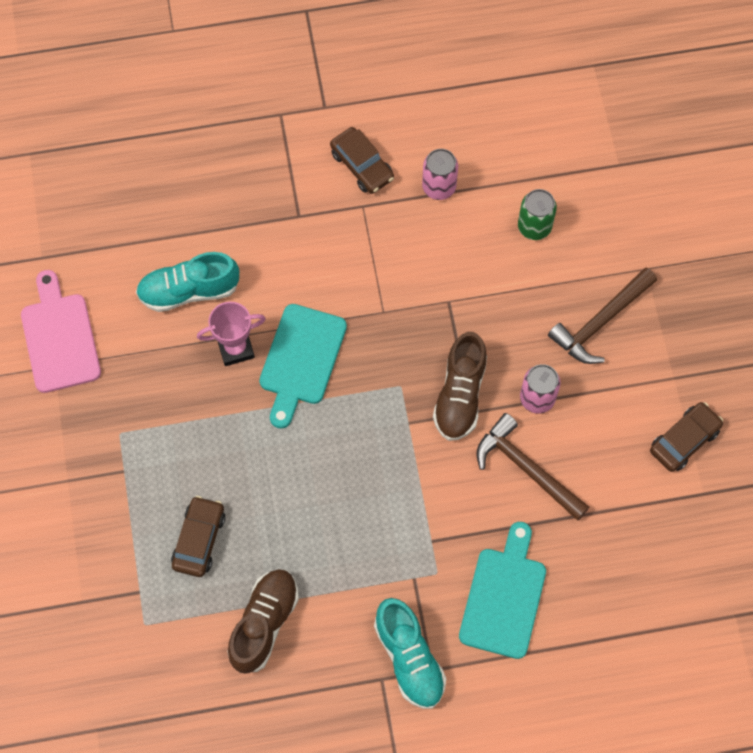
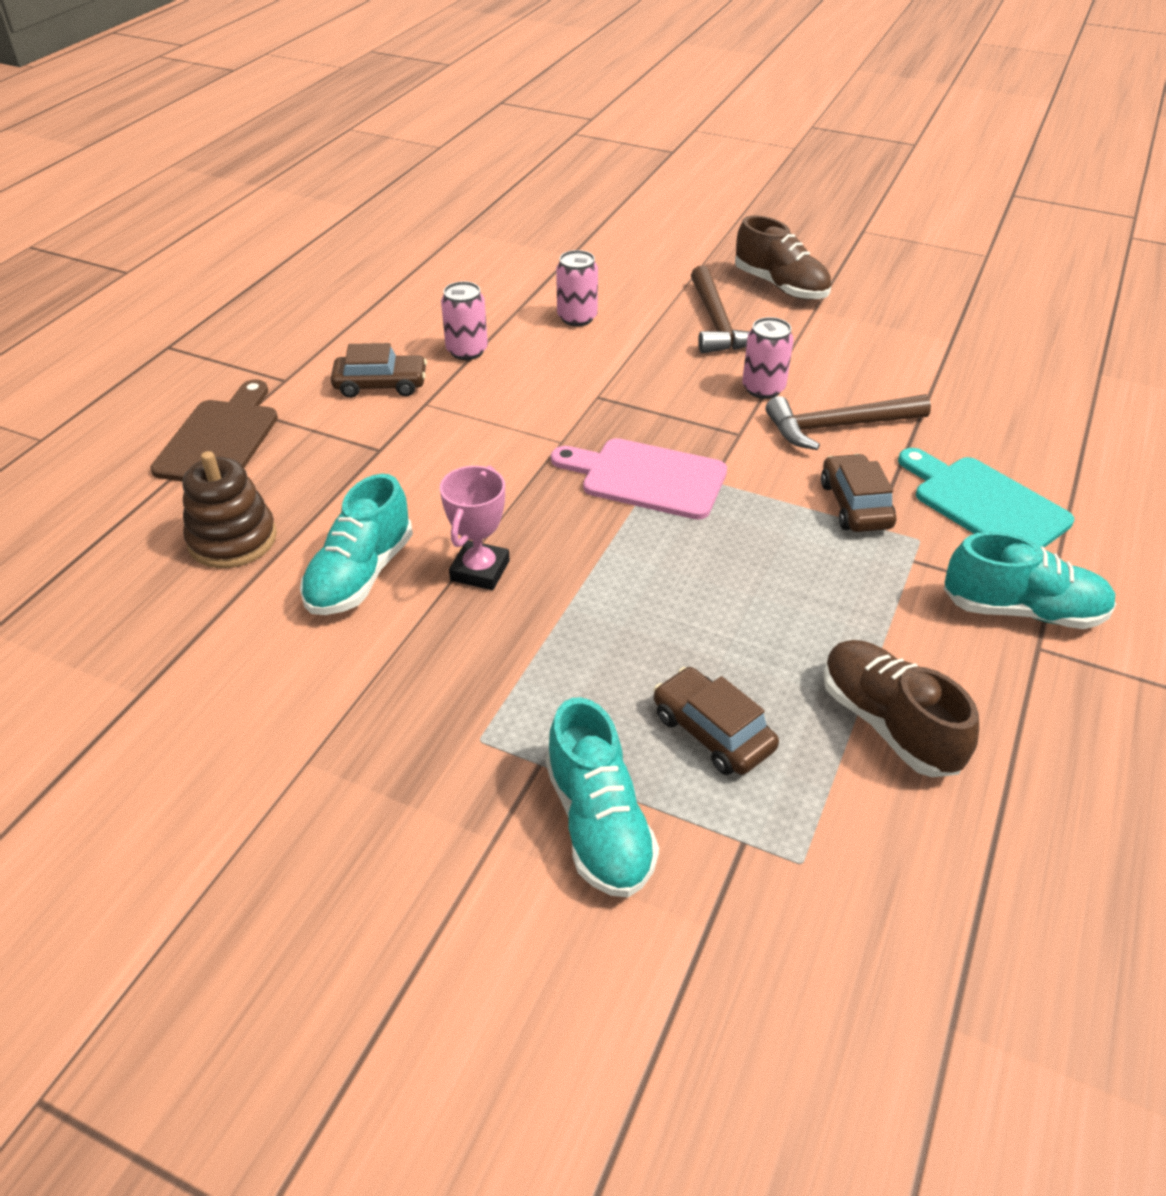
camera: 55 degrees left, 25 degrees down
(60, 337) = (273, 734): pink cutting board -> pink cutting board (646, 478)
(106, 521) = (599, 824): none -> turquoise shoe
(169, 204) = (232, 539): none -> brown stacking toy
(244, 122) = (220, 439): none -> brown cutting board
(301, 360) = (552, 525): turquoise cutting board -> none
(460, 395) = (712, 433): brown shoe -> brown shoe (780, 286)
(534, 227) = (577, 318): green can -> pink can
(684, 440) = (885, 329): brown car -> brown car (855, 505)

